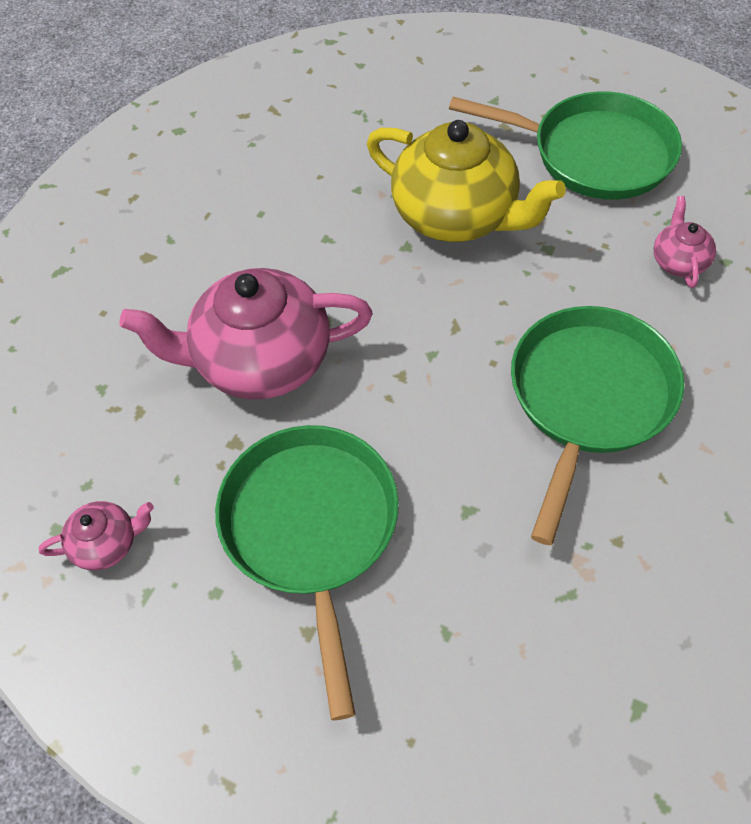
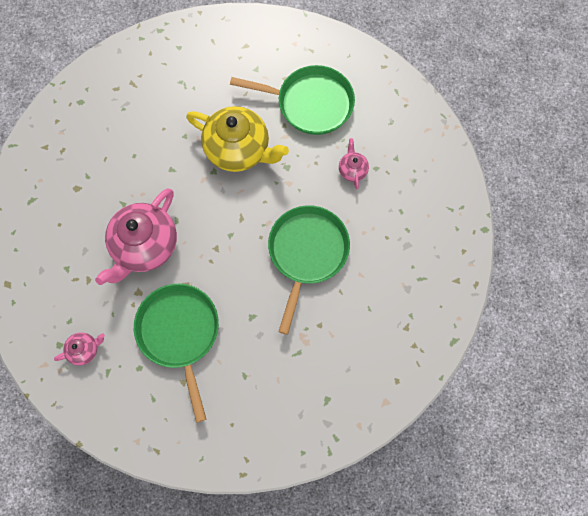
camera: 10 degrees left, 15 degrees up
(261, 360) = (145, 246): pink teapot -> pink teapot turned 45 degrees counterclockwise

